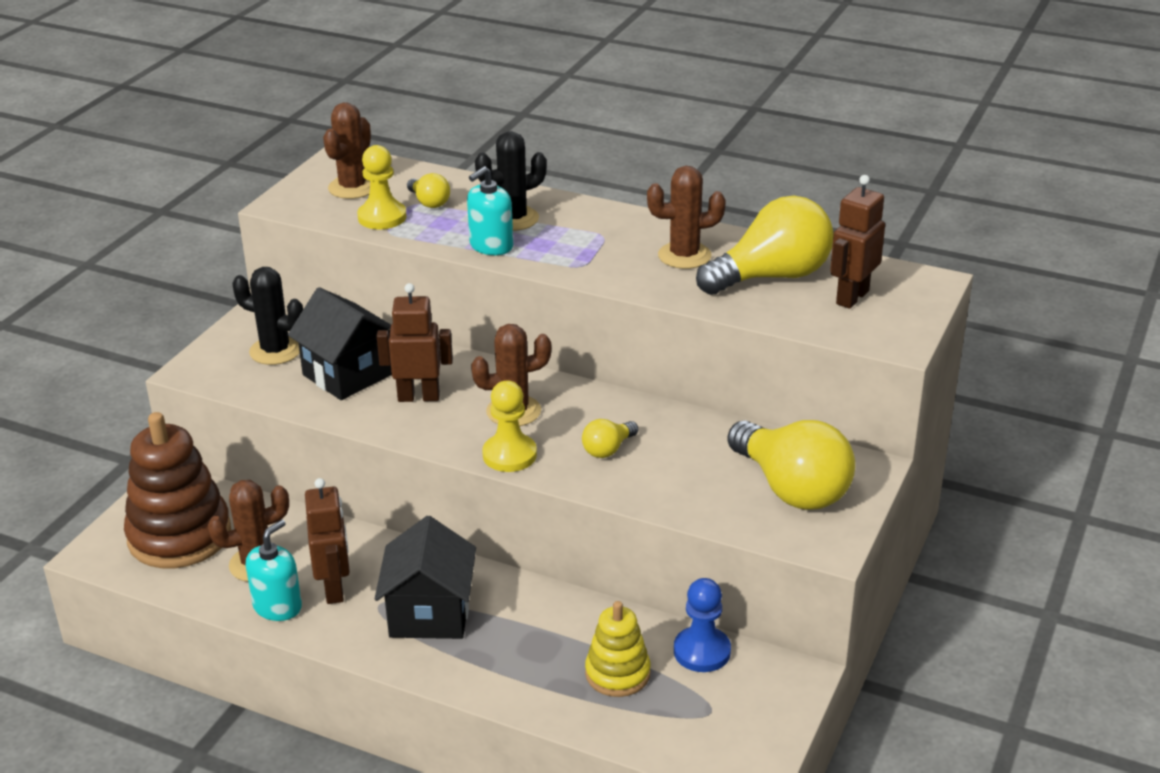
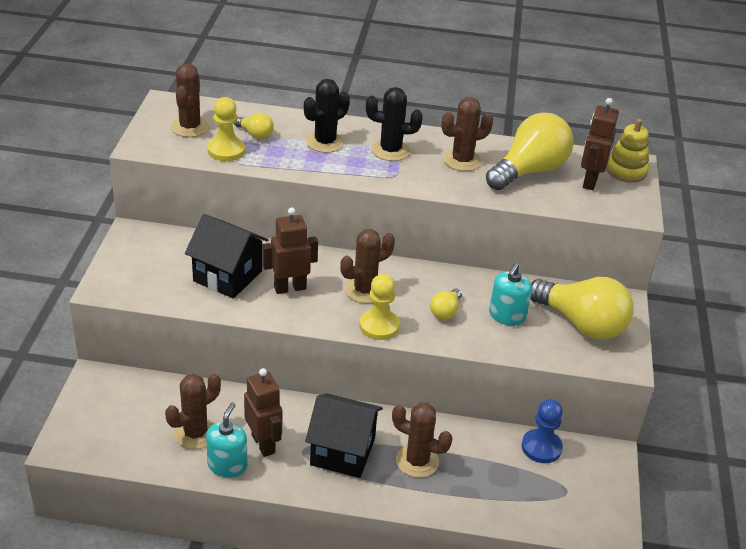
camera: 20 degrees left, 5 degrees up
(179, 536) = (123, 420): brown stacking toy -> none
(275, 351) = (161, 263): black cactus -> black cactus (390, 150)
(430, 614) = (342, 451): black house -> black house turned 60 degrees counterclockwise
(491, 246) = (321, 166): turquoise soap dispenser -> turquoise soap dispenser (507, 316)
(522, 641) = (417, 461): none -> brown cactus
(617, 674) = (493, 474): yellow stacking toy -> yellow stacking toy (626, 171)

